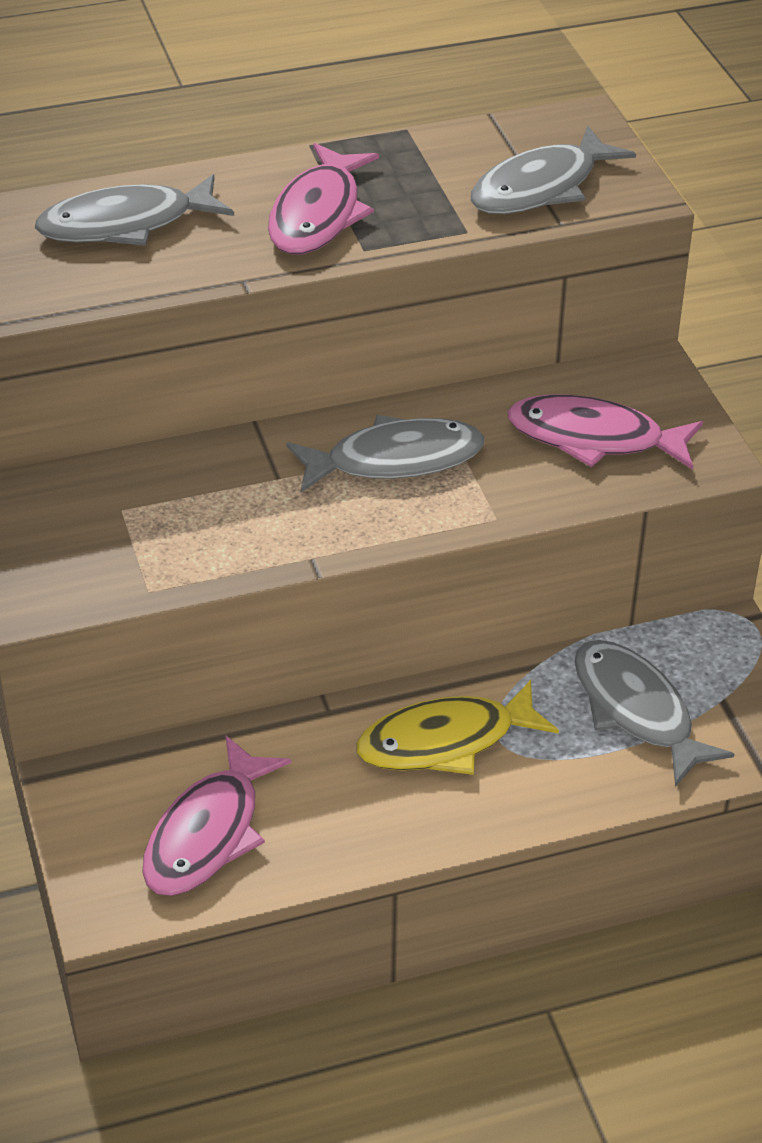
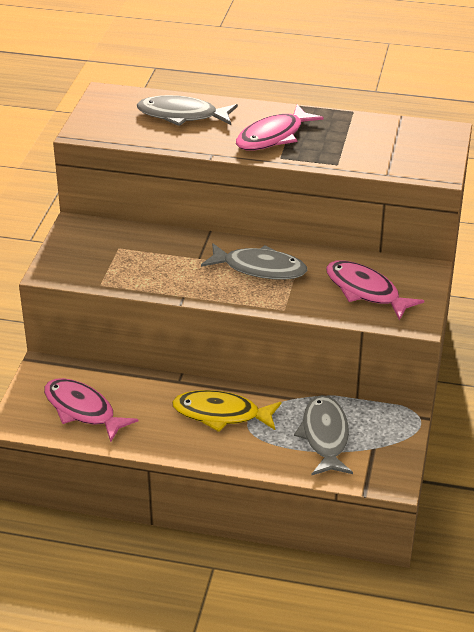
camera: 30 degrees right, 5 degrees down
(208, 833) = (83, 410): pink fish -> pink fish turned 75 degrees clockwise
(541, 187) = (393, 155): grey fish -> none

